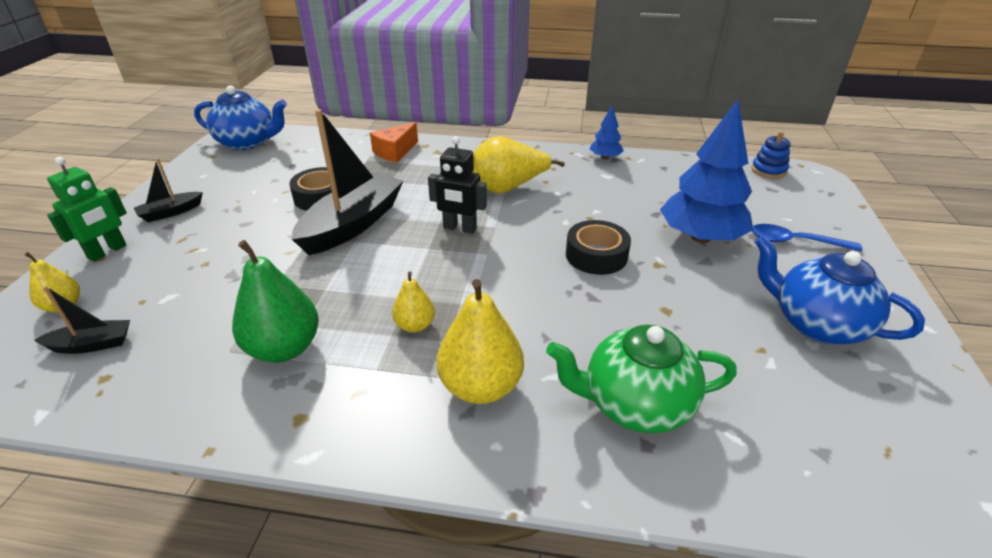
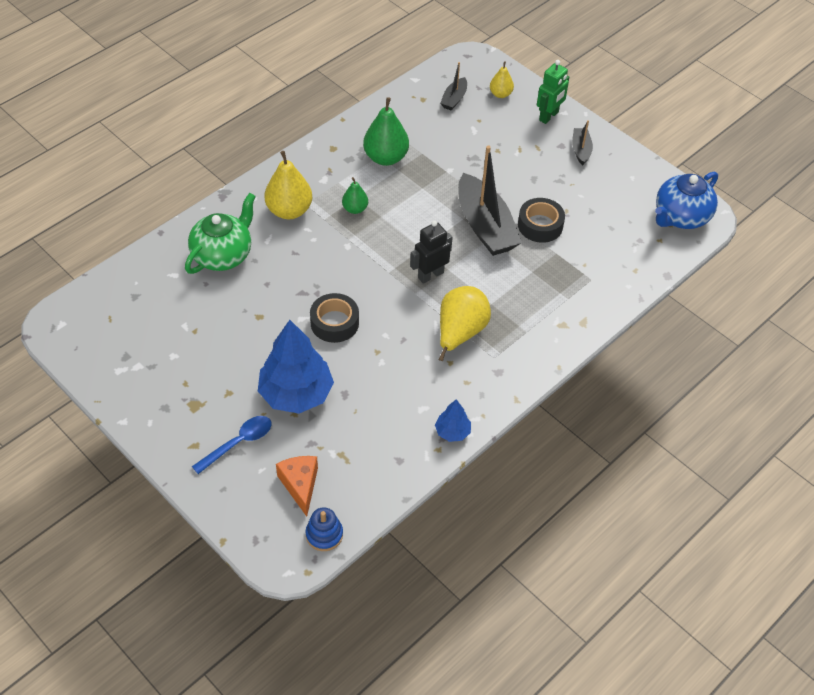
camera: 125 degrees right, 15 degrees up
(107, 252) = (549, 116): green robot -> green robot turned 120 degrees counterclockwise
(395, 152) = (585, 297): orange cheese -> orange cheese (300, 485)
(415, 325) = (355, 209): yellow pear -> green pear
(816, 324) = (180, 373): blue teapot -> none

